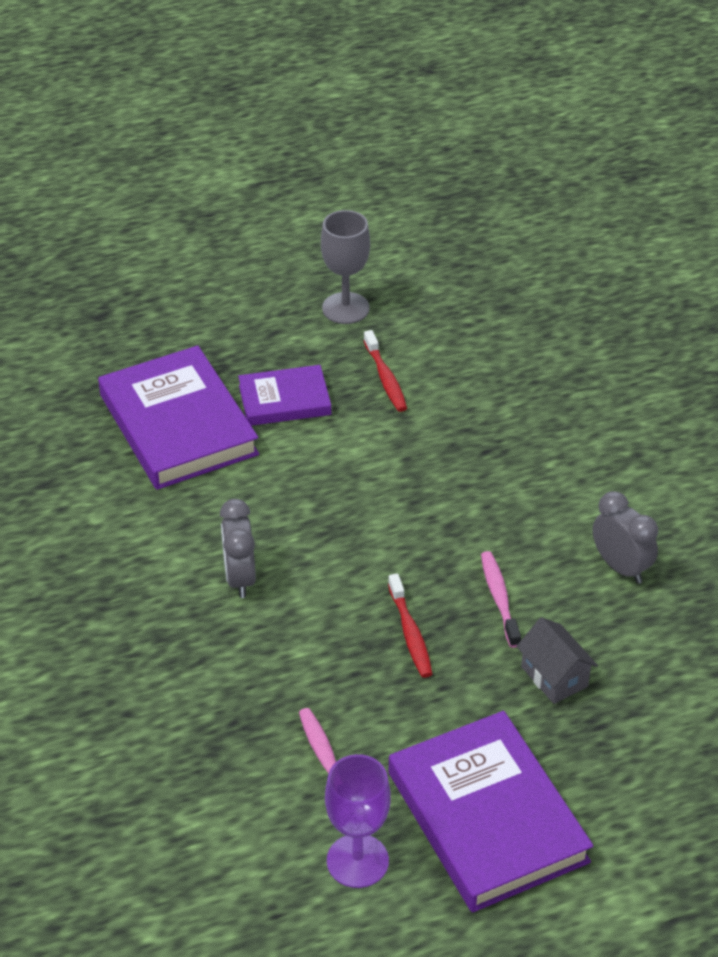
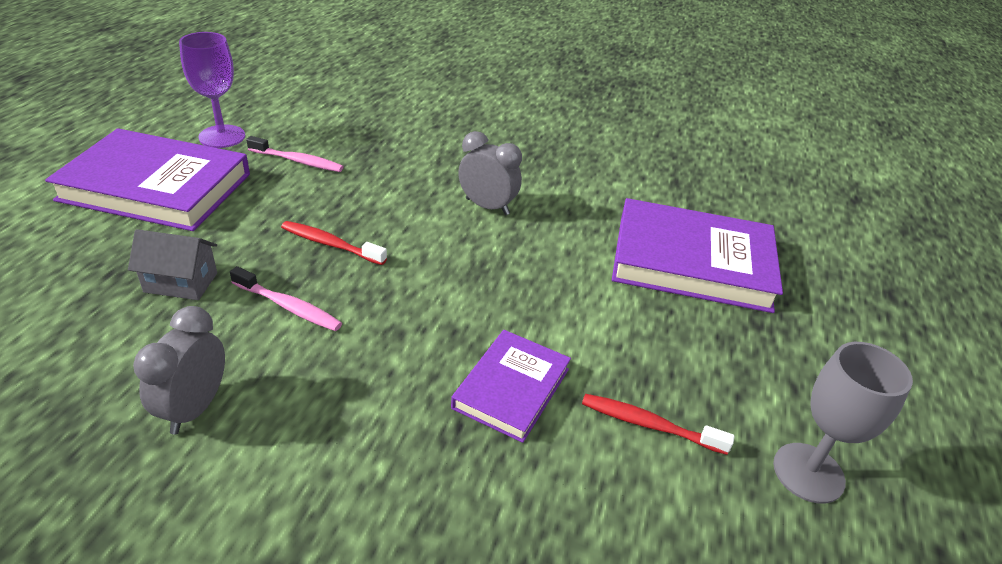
camera: 125 degrees right, 5 degrees down
(284, 400) = (674, 334): purple book -> purple book (511, 388)
(621, 567) = (195, 408): grey clock -> grey clock turned 105 degrees clockwise

